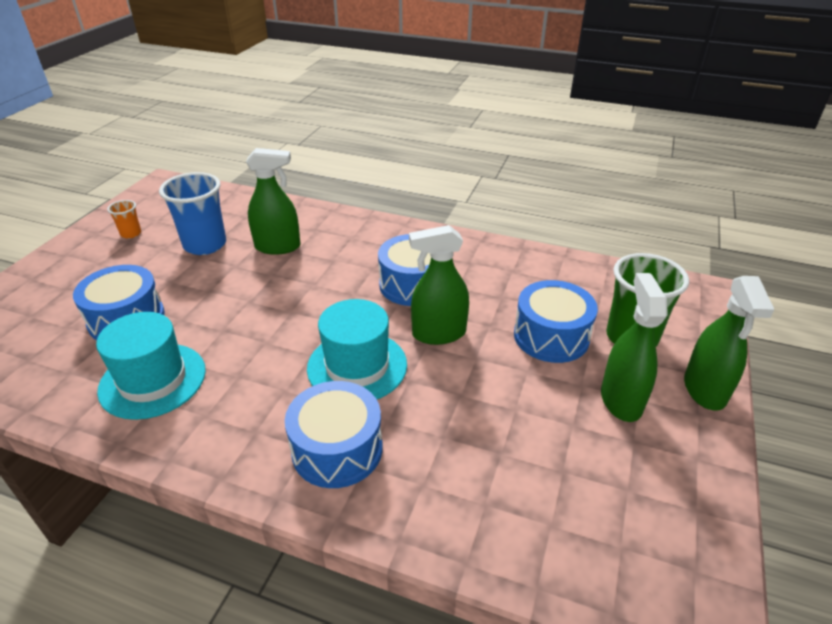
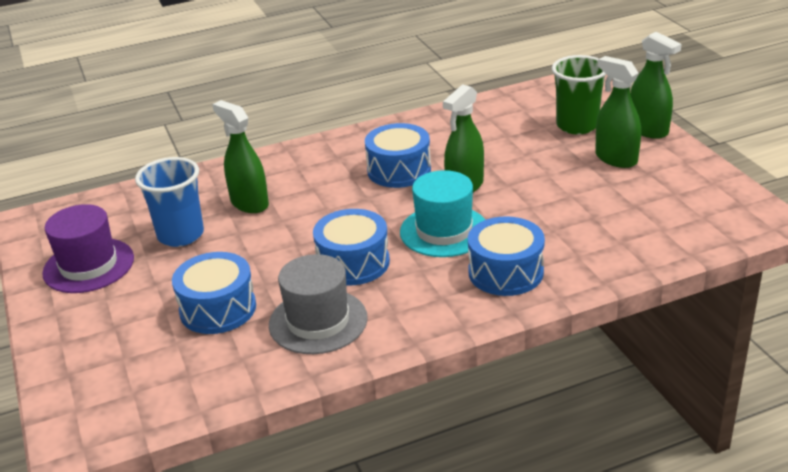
camera: 40 degrees left, 5 degrees down
(131, 233) = (88, 265): orange cup -> purple hat
(153, 380) = (318, 321): turquoise hat -> grey hat
(278, 247) = (249, 203): green spray bottle -> green spray bottle turned 90 degrees counterclockwise
(551, 336) = (533, 150): blue drum -> blue drum (353, 263)

